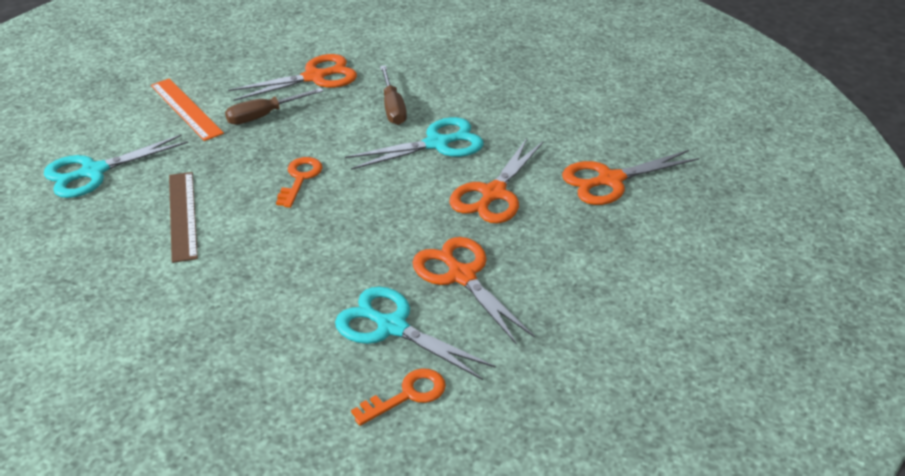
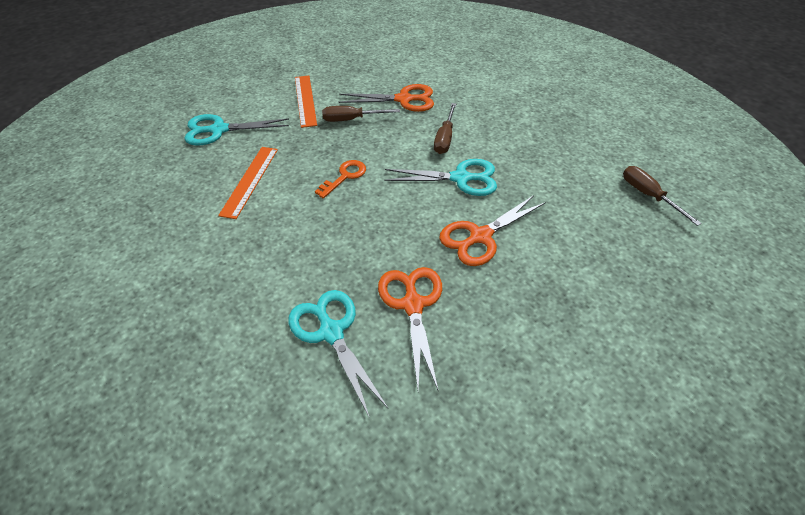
camera: 25 degrees right, 10 degrees up
(182, 215) = (249, 181): brown ruler -> orange ruler
(407, 395) = (303, 405): orange key -> none
(610, 180) = (586, 256): orange scissors -> none
(641, 107) = (648, 195): none -> brown screwdriver

